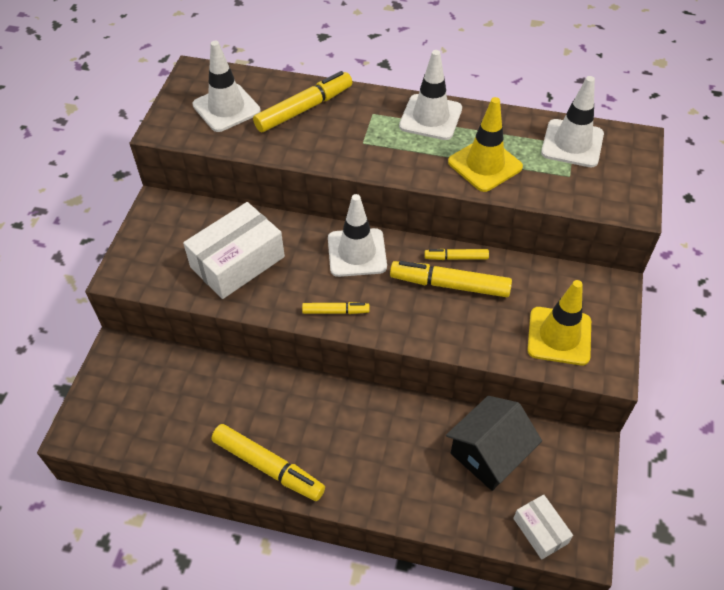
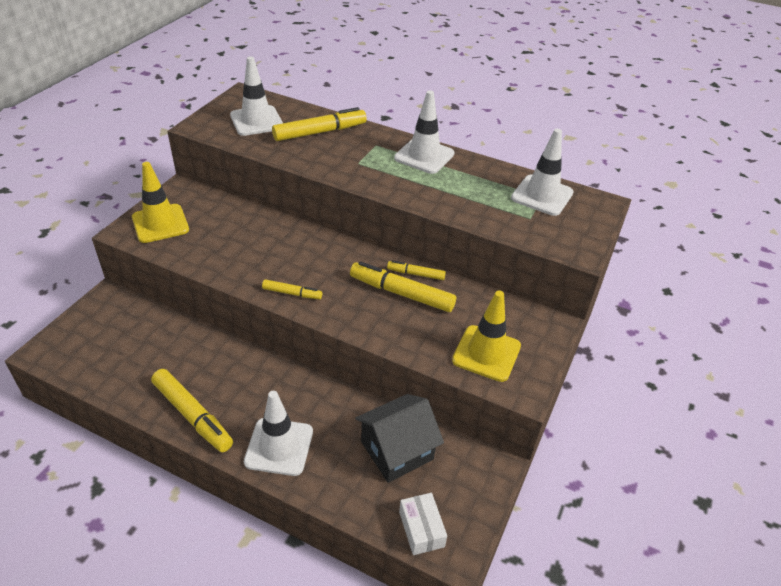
camera: 10 degrees right, 10 degrees down
(237, 262) = (226, 241): white box -> none
(357, 253) = (330, 253): white traffic cone -> white traffic cone (279, 447)
(485, 164) = (457, 197): yellow traffic cone -> yellow traffic cone (160, 223)

